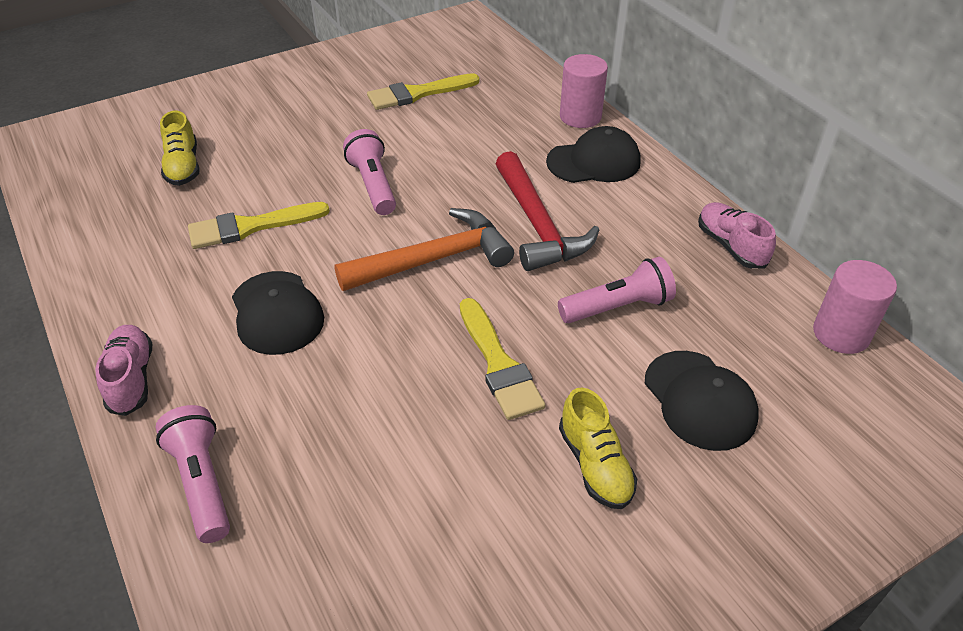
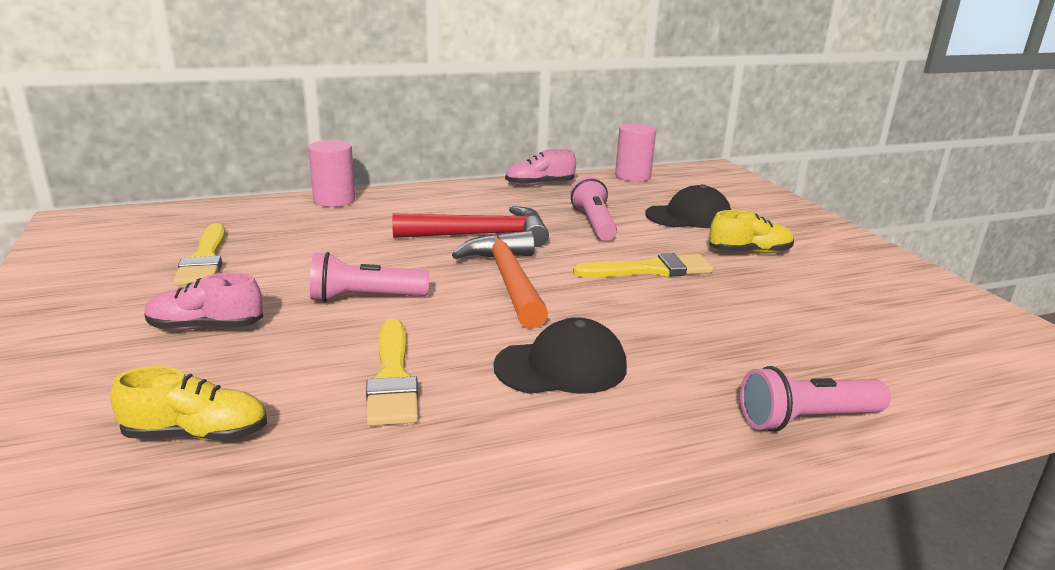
camera: 80 degrees left, 20 degrees down
(131, 379) = (657, 474): pink shoe -> pink shoe (206, 327)
(594, 162) = (407, 205): black cap -> none

